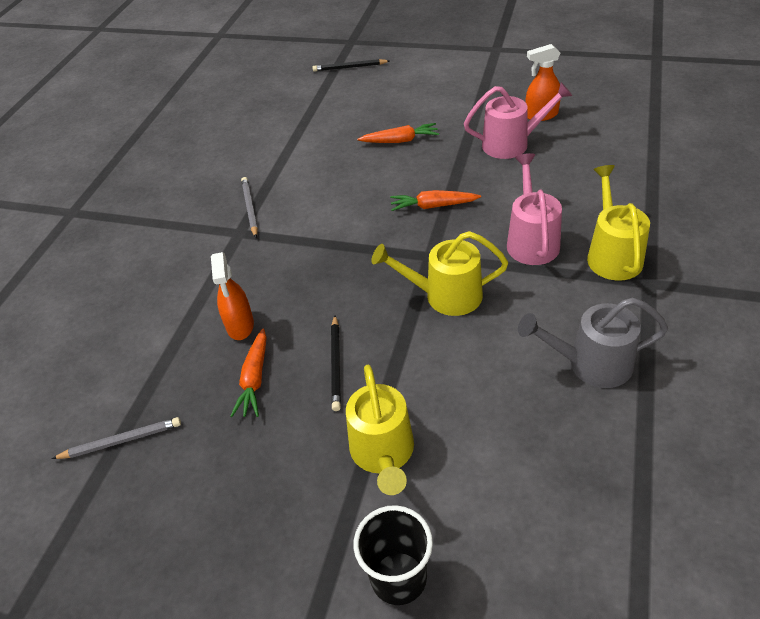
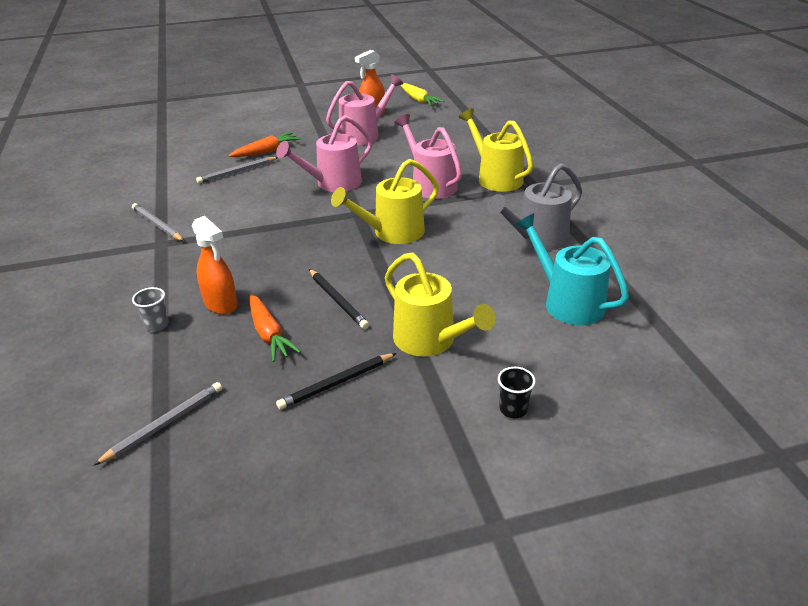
camera: 35 degrees left, 10 degrees down
(180, 328) = (157, 325): none -> grey cup
(350, 67) = (176, 116): black pencil -> black pencil (337, 383)
(356, 161) = (237, 172): none -> grey pencil
(398, 578) = (513, 409): black cup -> black cup, size x0.54
(433, 206) = (333, 184): orange carrot -> pink watering can
(558, 468) = (567, 302): none -> turquoise watering can
(609, 105) = (419, 100): none -> yellow carrot

